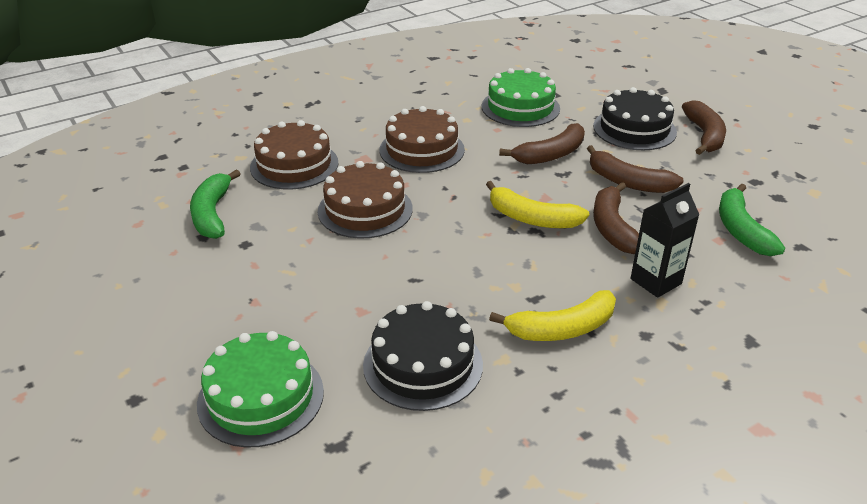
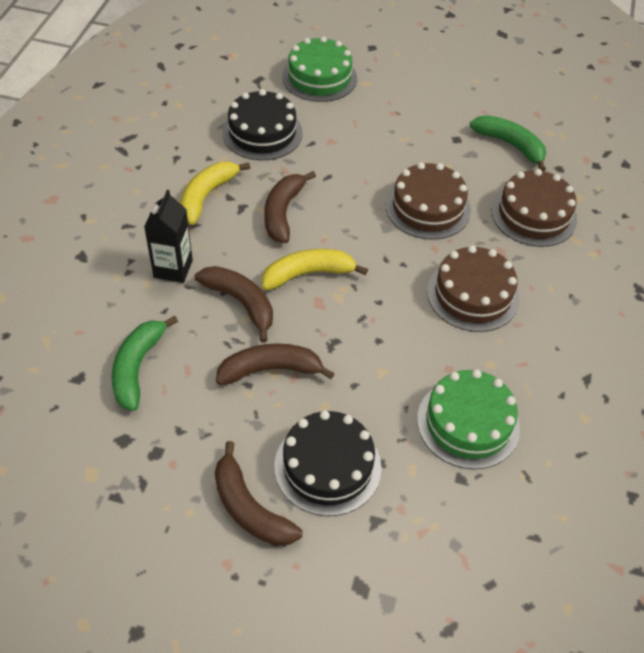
camera: 135 degrees right, 15 degrees up
(550, 154) = (367, 363): brown banana -> brown banana (283, 212)
(741, 230) = (137, 367): green banana -> green banana turned 120 degrees counterclockwise

